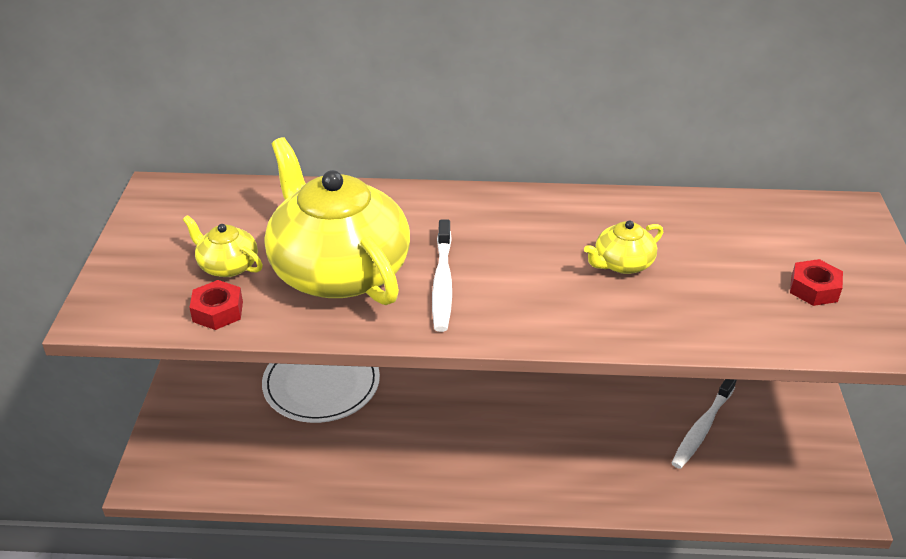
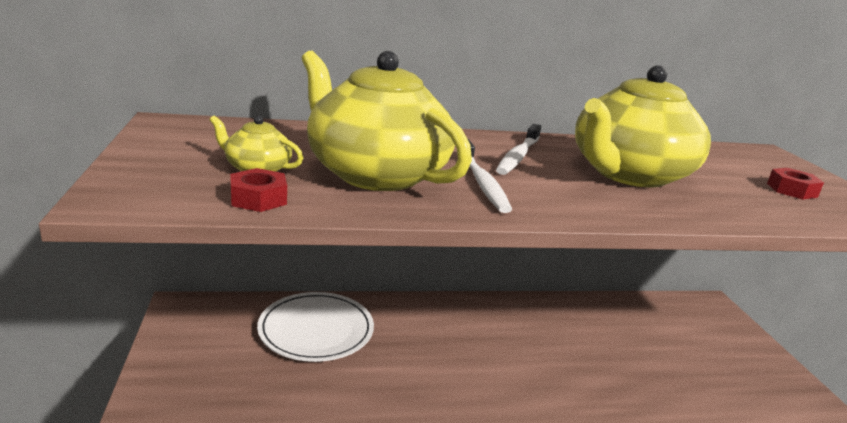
camera: 15 degrees left, 15 degrees down
(622, 264) = (629, 174): yellow teapot -> yellow teapot, size x2.29
(702, 428) = (666, 348): white toothbrush -> white toothbrush (518, 156)

